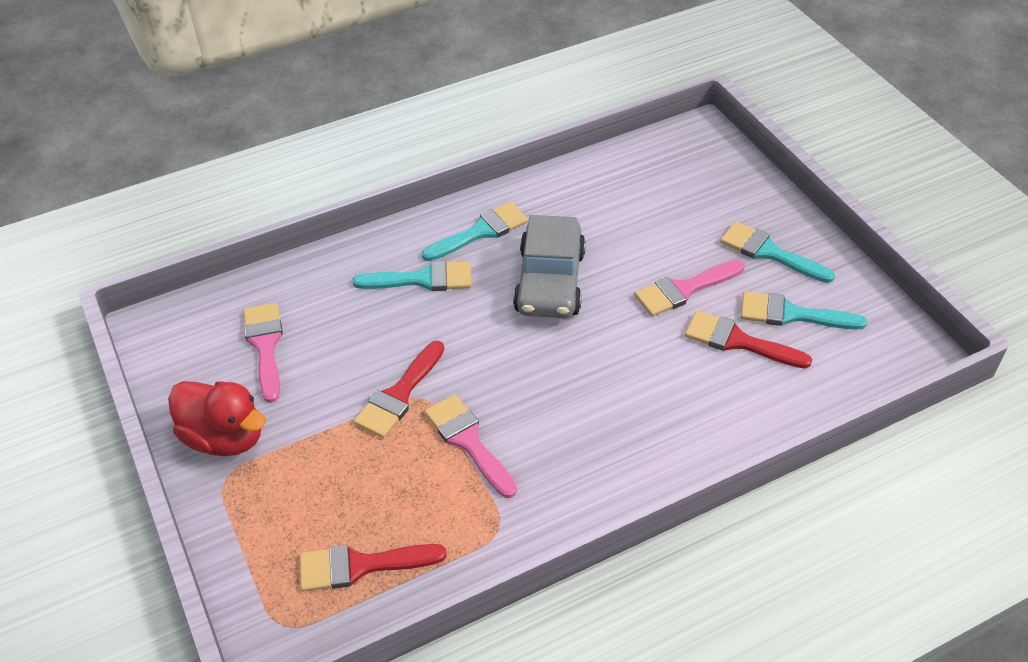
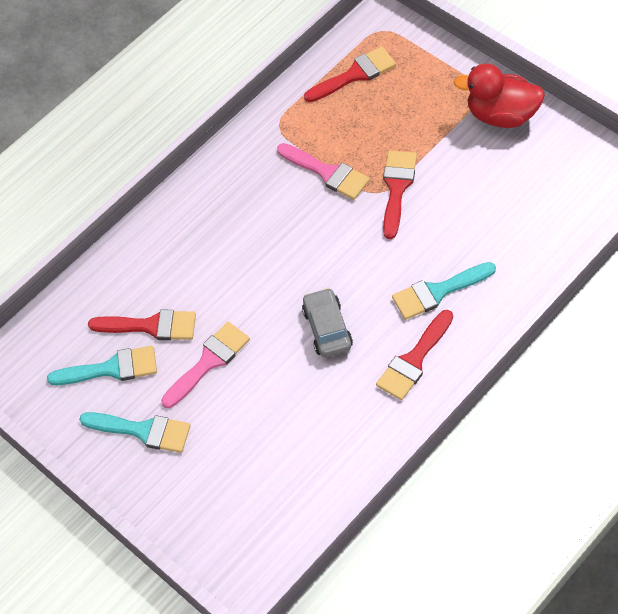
camera: 165 degrees right, 10 degrees up
(265, 345) = (525, 189): pink brush -> none
(481, 232) = (414, 360): turquoise brush -> red brush
(550, 282) = (327, 328): grey car -> grey car, size x0.64

